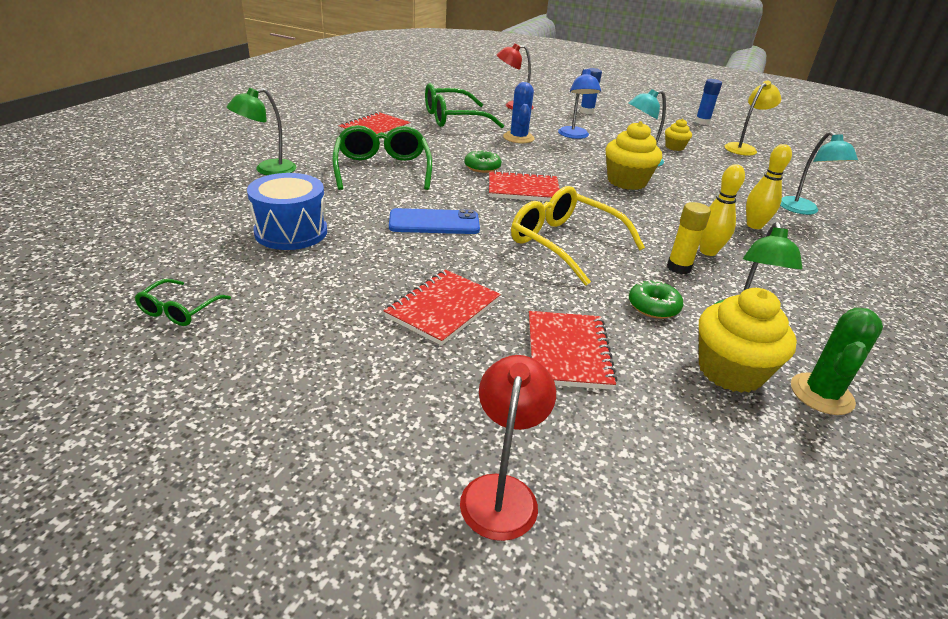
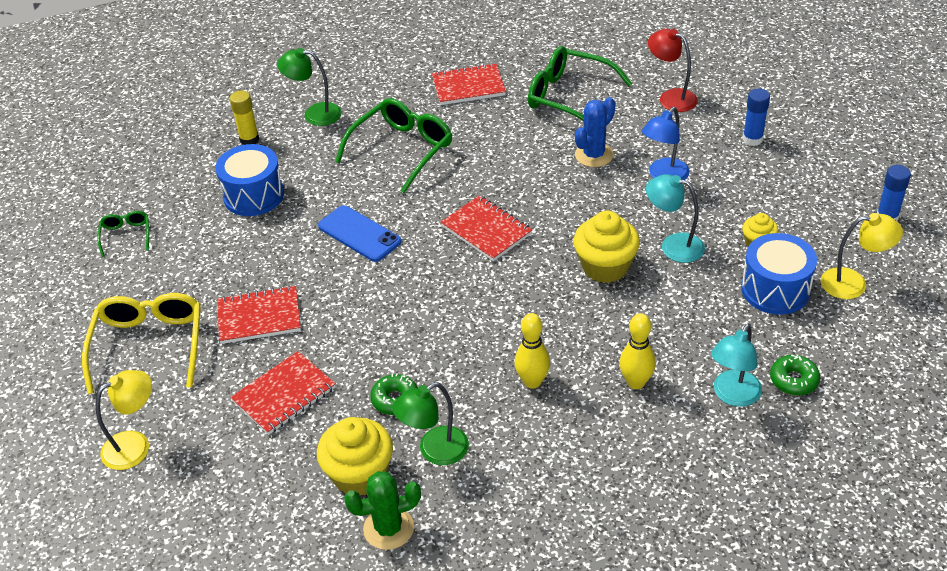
camera: 50 degrees right, 10 degrees up
(179, 310) = (126, 235): green glasses -> green glasses turned 105 degrees clockwise
(482, 167) = (492, 184): green donut -> green donut (793, 380)
(501, 492) = (135, 445): red lamp -> yellow lamp
(564, 243) = (425, 307): yellow glasses -> yellow glasses (149, 345)
(678, 268) = (476, 381): yellow glue stick -> yellow glue stick (249, 140)
(721, 161) = (775, 289): none -> blue drum

